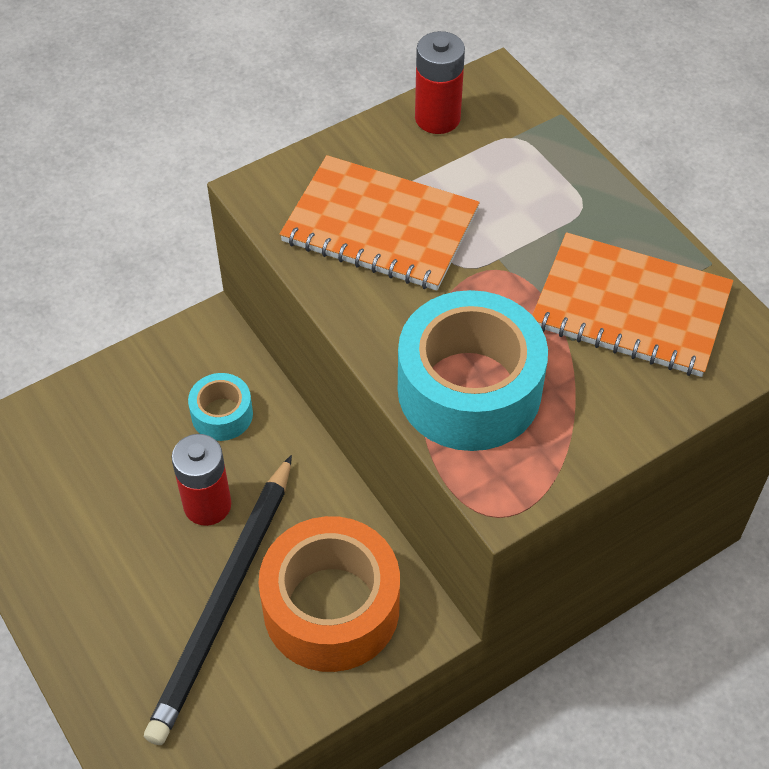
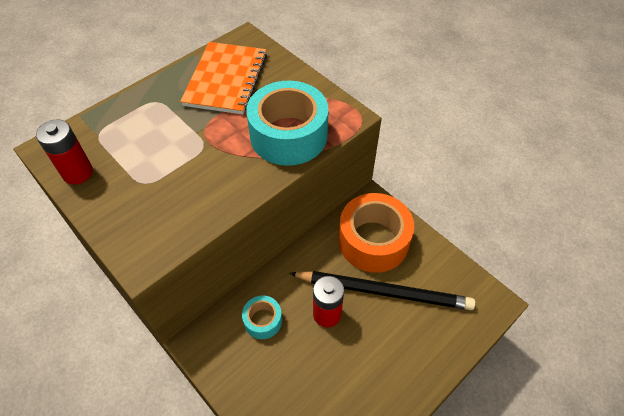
camera: 100 degrees left, 0 degrees up
(380, 226) = (173, 189): orange notebook -> none

